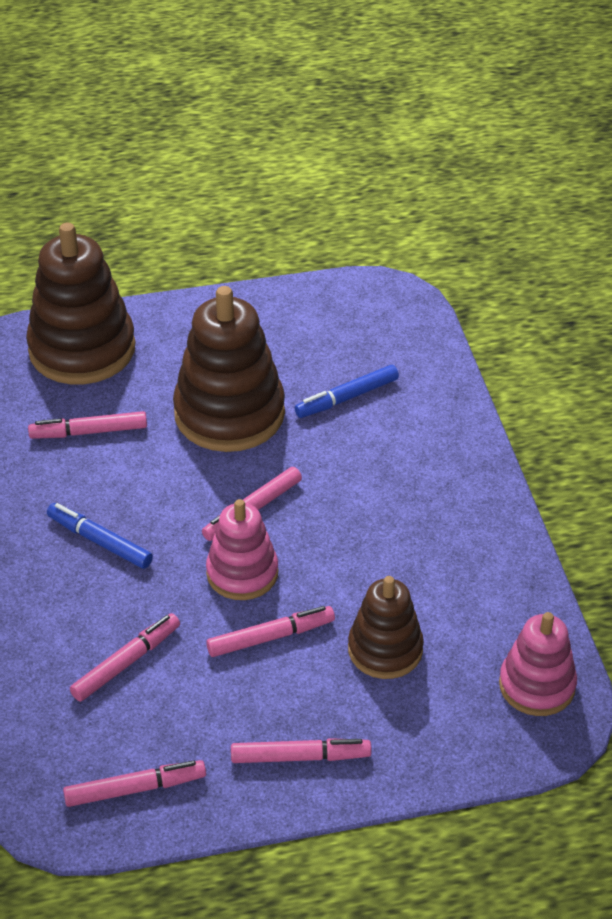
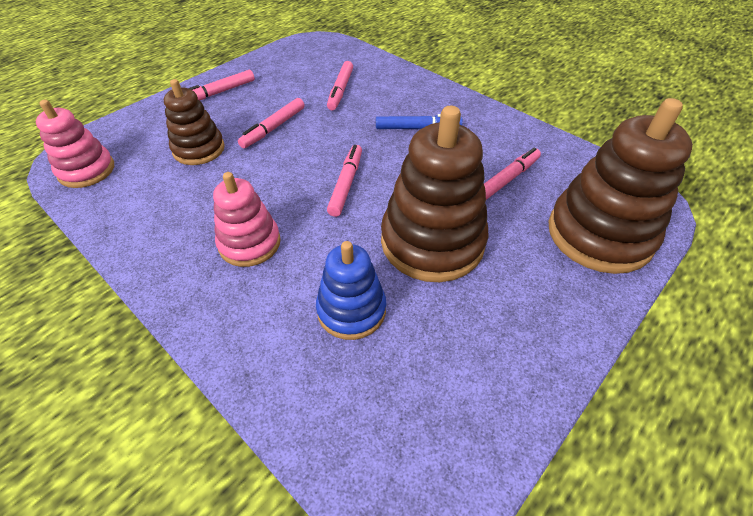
camera: 145 degrees right, 5 degrees up
(135, 789) = (289, 58): pink marker -> none
(242, 573) = (318, 149): pink stacking toy -> pink stacking toy (249, 243)
(347, 398) = (351, 310): blue marker -> blue stacking toy

